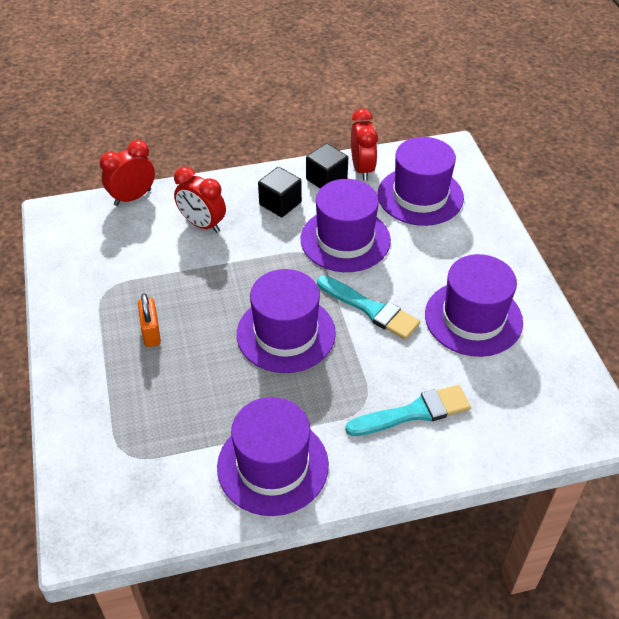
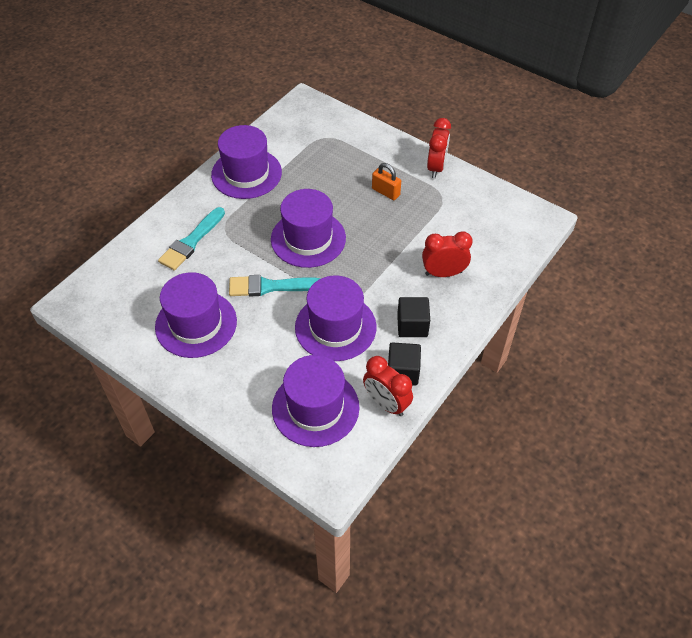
camera: 140 degrees right, 5 degrees up
(132, 197) = (514, 261): red clock -> red clock (436, 167)

